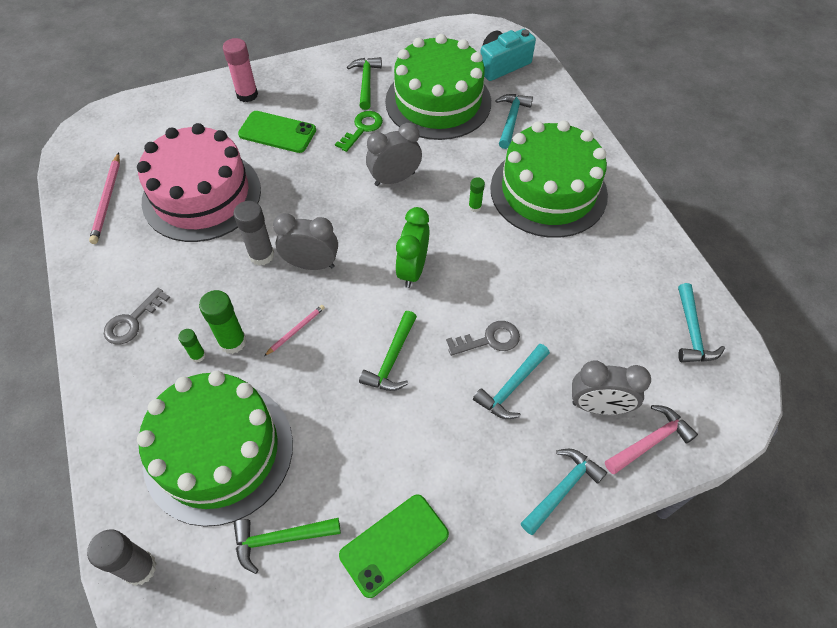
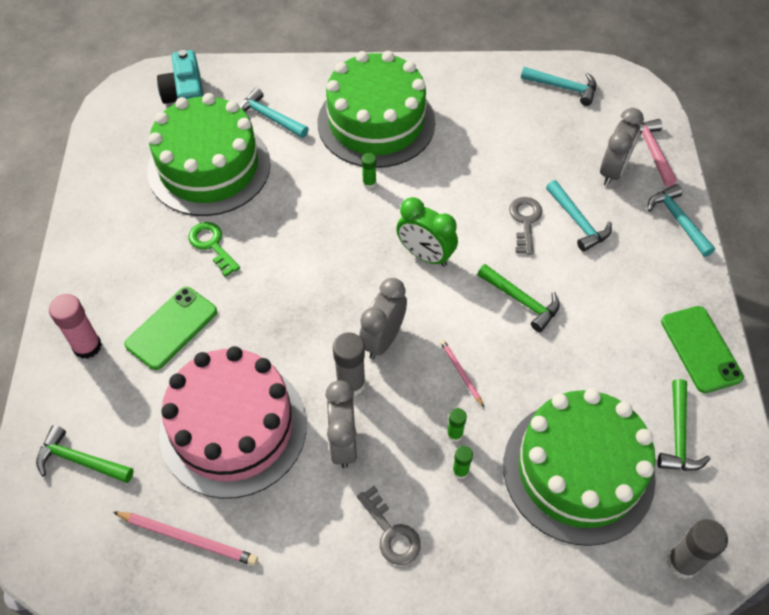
camera: 70 degrees left, 0 degrees up
(232, 342) = (454, 434): green glue stick -> green glue stick, size x0.55
(366, 82) = (140, 222): green hammer -> green hammer (80, 460)
(394, 179) = (300, 236): grey clock -> grey clock (343, 443)

